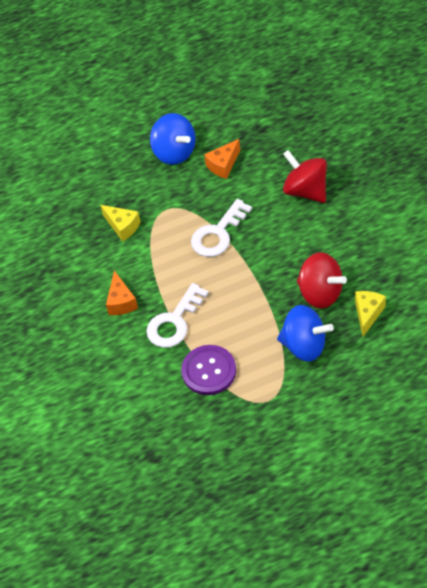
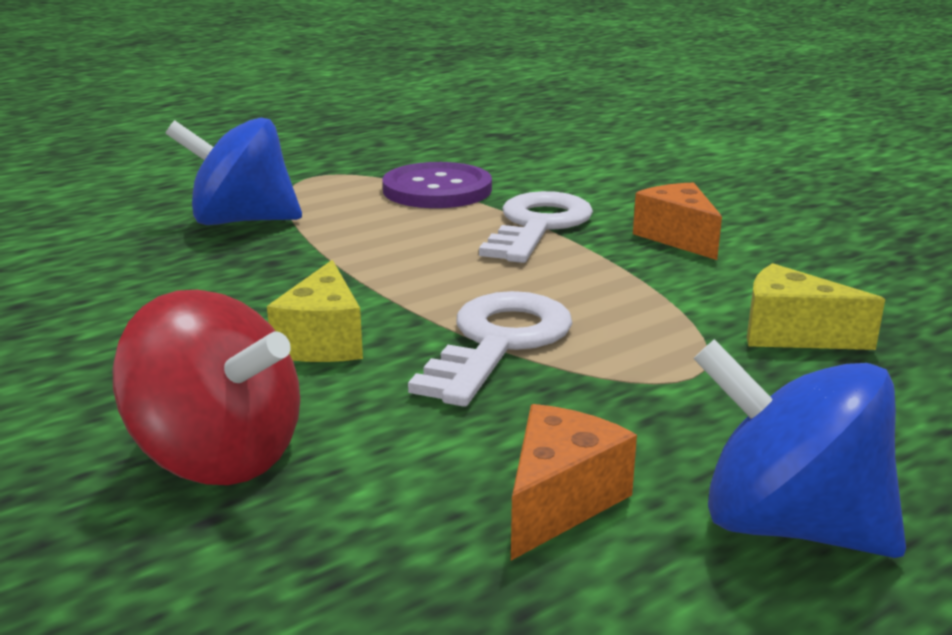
camera: 160 degrees right, 30 degrees down
(320, 293) = (196, 277): red spinning top -> none
(368, 314) = (83, 260): yellow cheese -> yellow cheese (323, 341)

